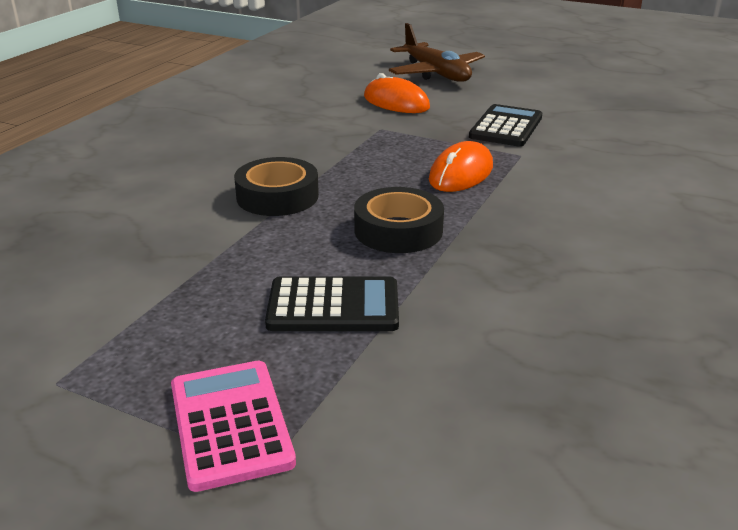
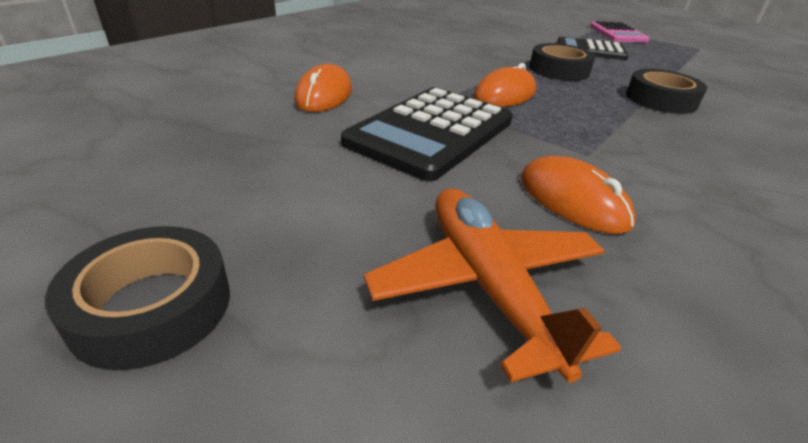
camera: 170 degrees left, 5 degrees up
(436, 73) = (487, 285): brown plane -> orange plane
(506, 127) = (431, 132): black calculator -> black calculator, size x1.58
(555, 59) = (152, 306): none -> black tape
(628, 145) = (324, 95): none -> orange mouse

